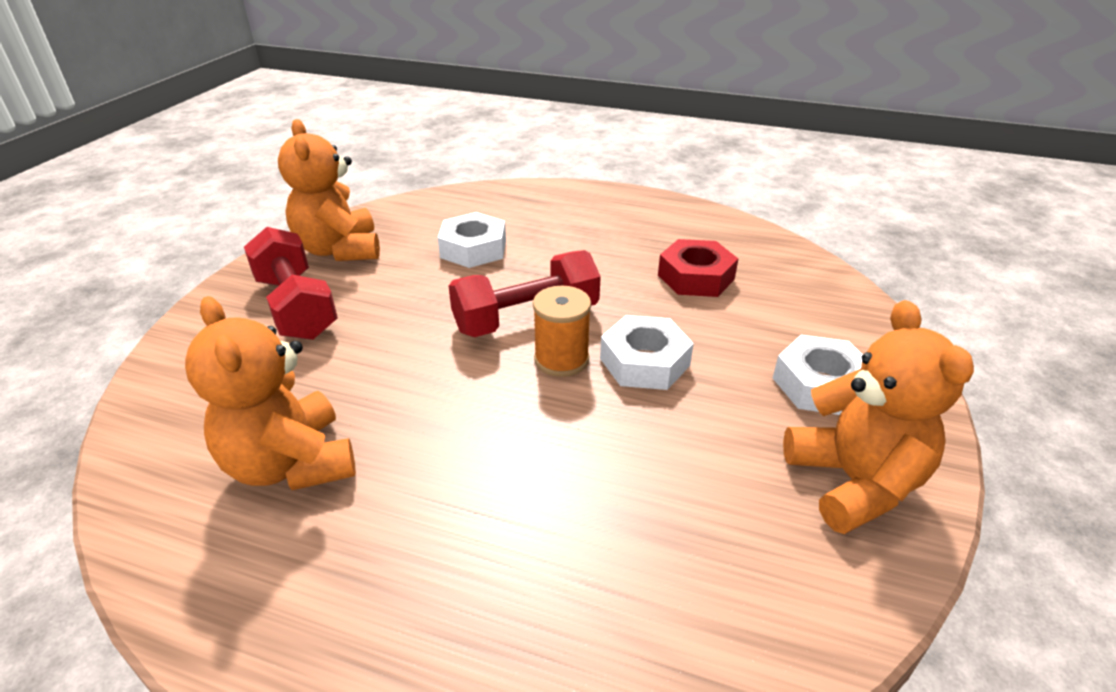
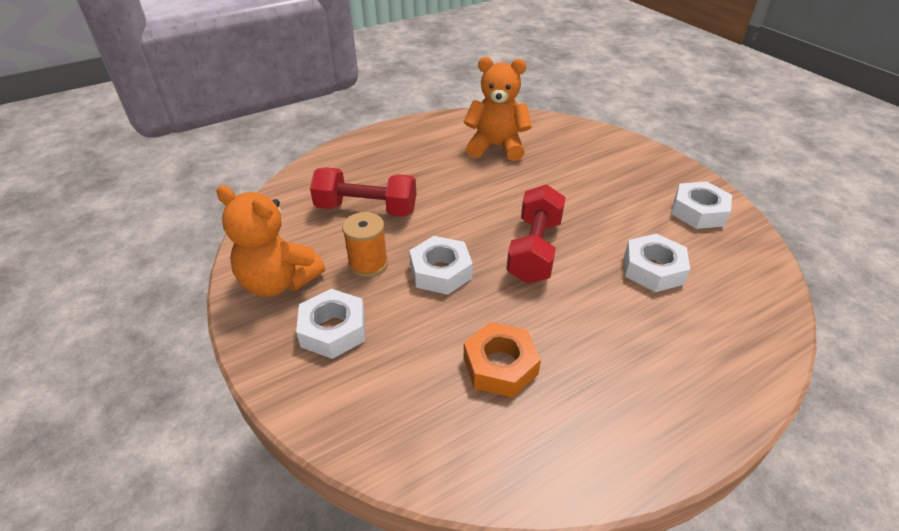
camera: 130 degrees right, 5 degrees up
(296, 307) = (630, 178): red dumbbell -> red dumbbell (366, 209)
(339, 250) = (698, 211): orange teddy bear -> white nut
(561, 359) = (479, 242): orange spool -> orange spool (368, 264)
(695, 277) = (500, 365): red nut -> orange nut

